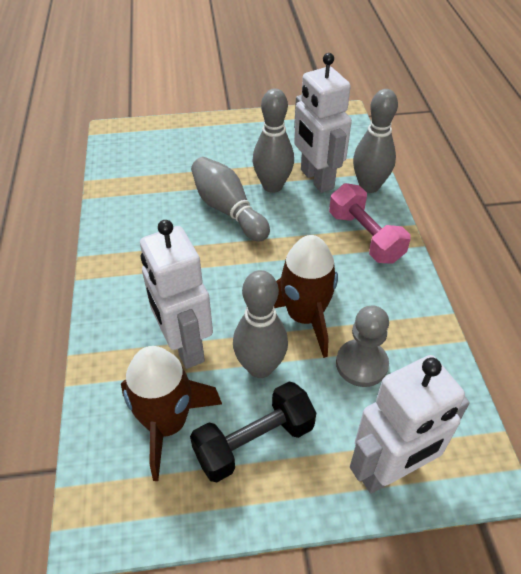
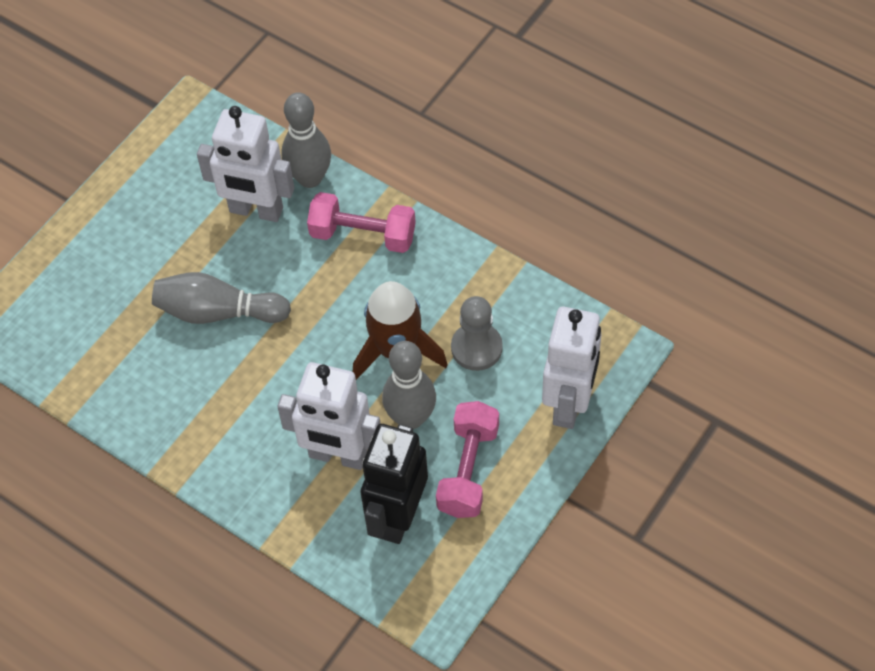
camera: 45 degrees left, 10 degrees up
(167, 424) = (398, 516): brown rocket -> black robot
(254, 442) = (468, 470): black dumbbell -> pink dumbbell
(272, 186) = (226, 252): grey bowling pin -> none

